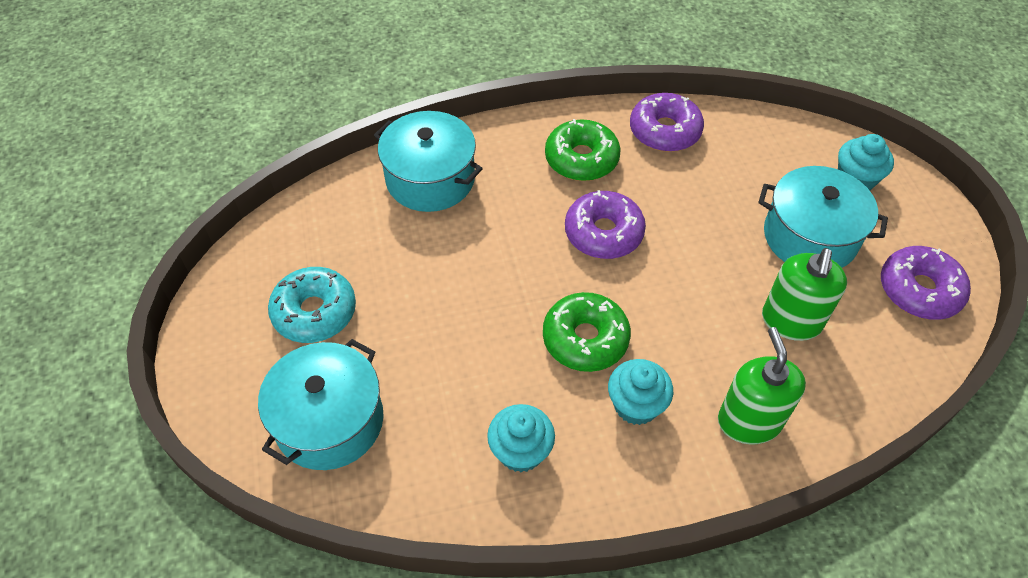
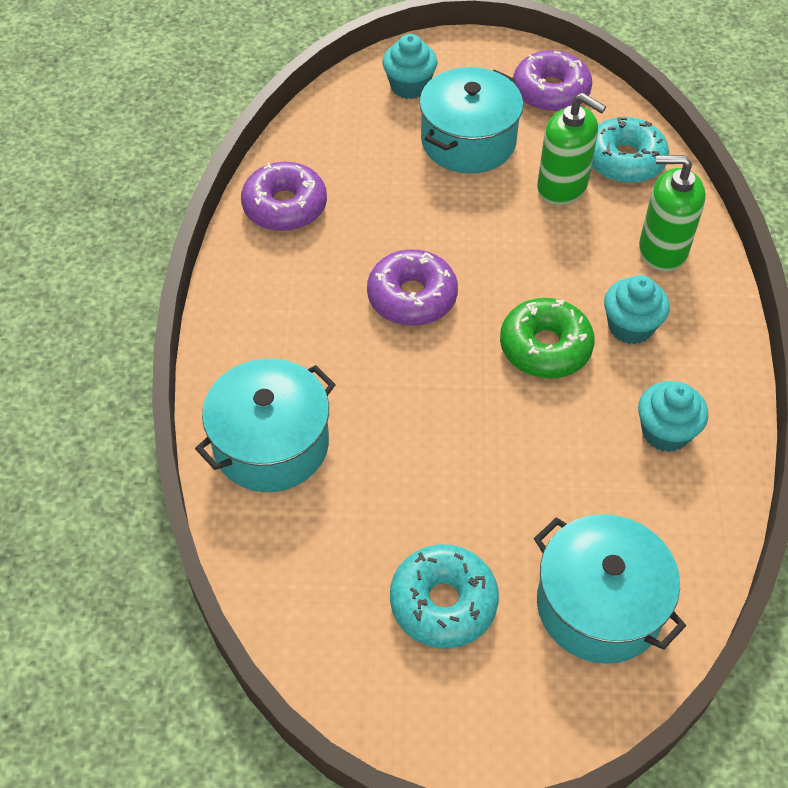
camera: 75 degrees left, 0 degrees up
(581, 159) = (297, 289): green donut -> none
(857, 370) = (624, 161): none -> turquoise donut

